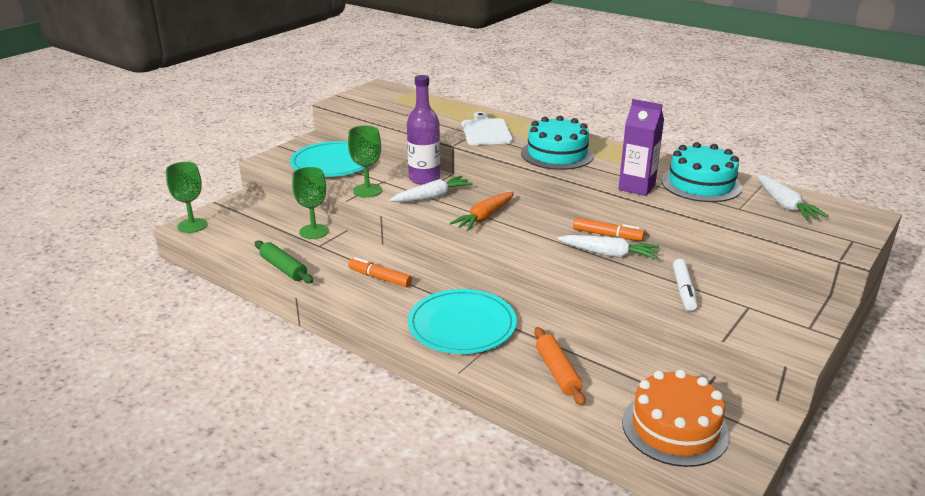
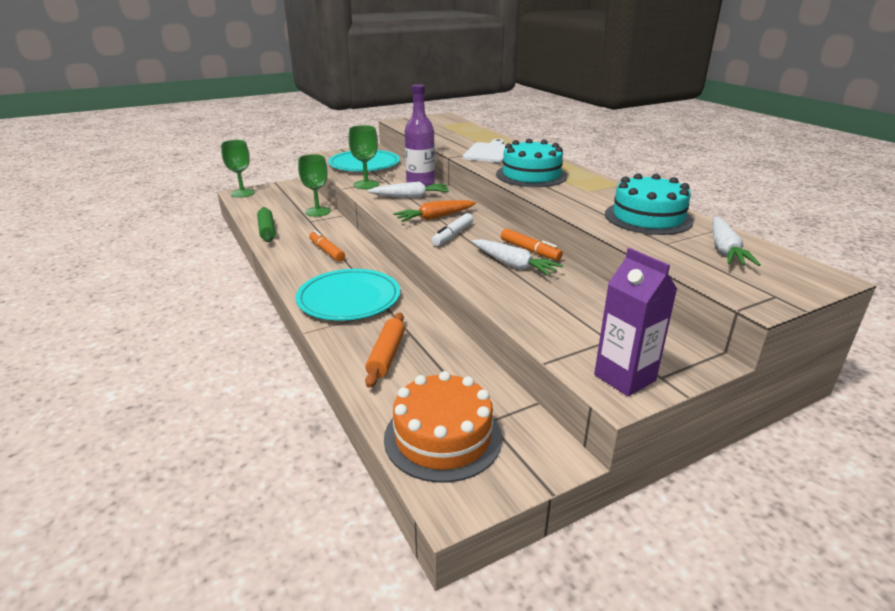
camera: 25 degrees right, 0 degrees up
(636, 187) = (576, 209): purple carton -> purple carton (624, 378)
(683, 290) = (553, 309): white marker -> white marker (452, 235)

